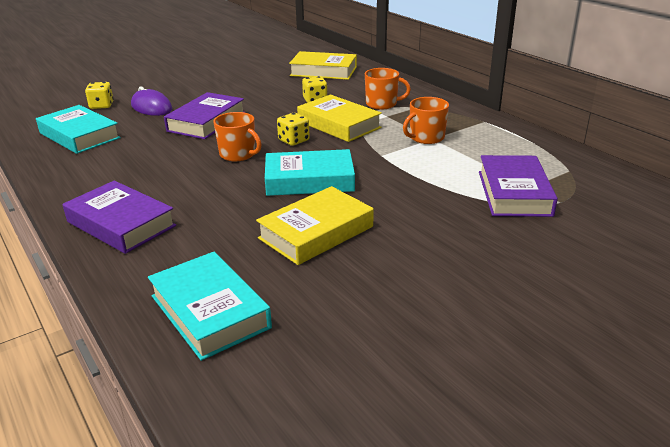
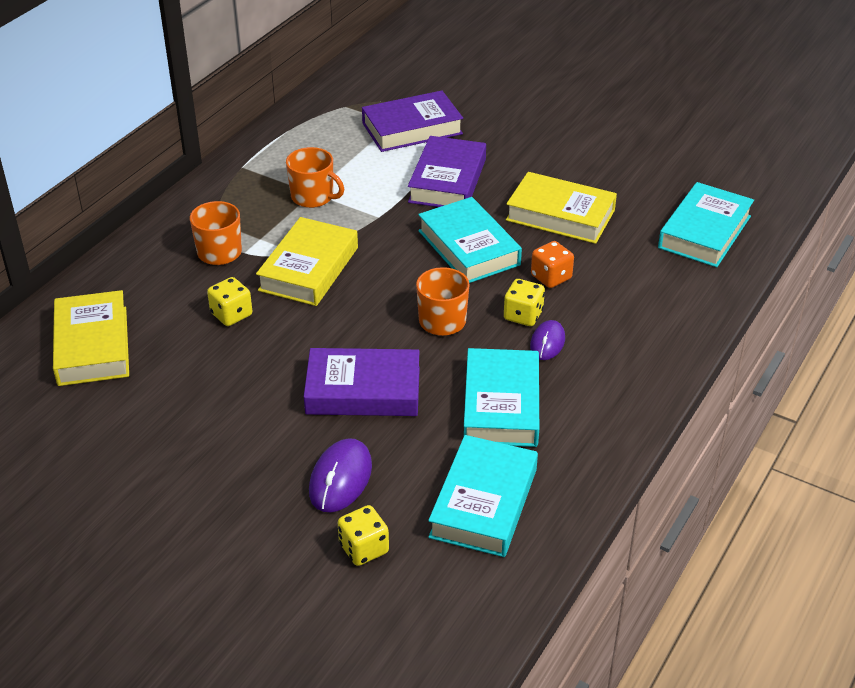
camera: 115 degrees left, 10 degrees up
(121, 224) = (644, 338): purple book -> purple book (447, 181)
(138, 155) = (501, 405): none -> turquoise book
(170, 184) = (547, 342): none -> purple mouse
(237, 204) = (551, 277): none -> orange dice
(294, 140) = (378, 290): yellow dice -> yellow dice (523, 315)

